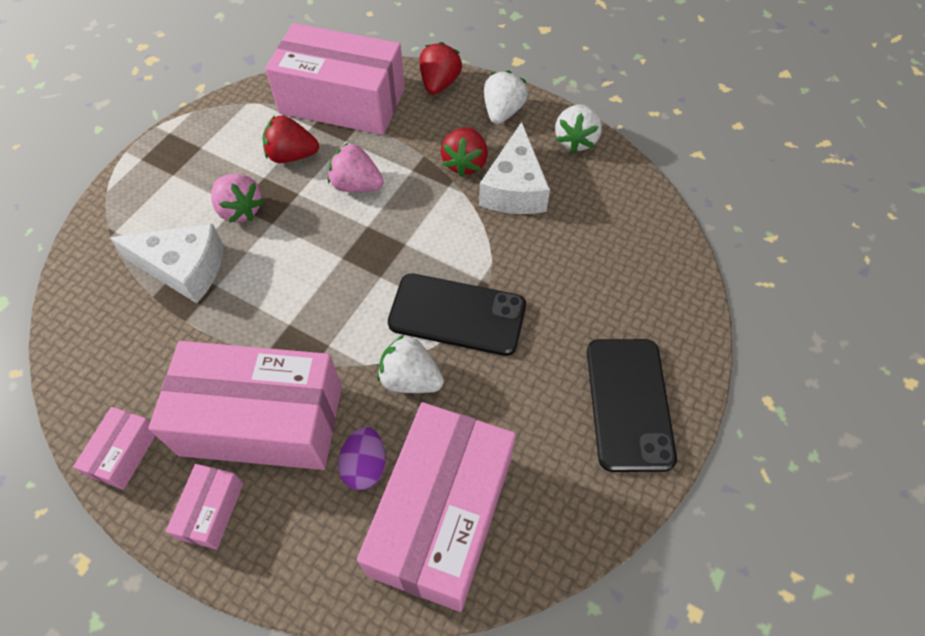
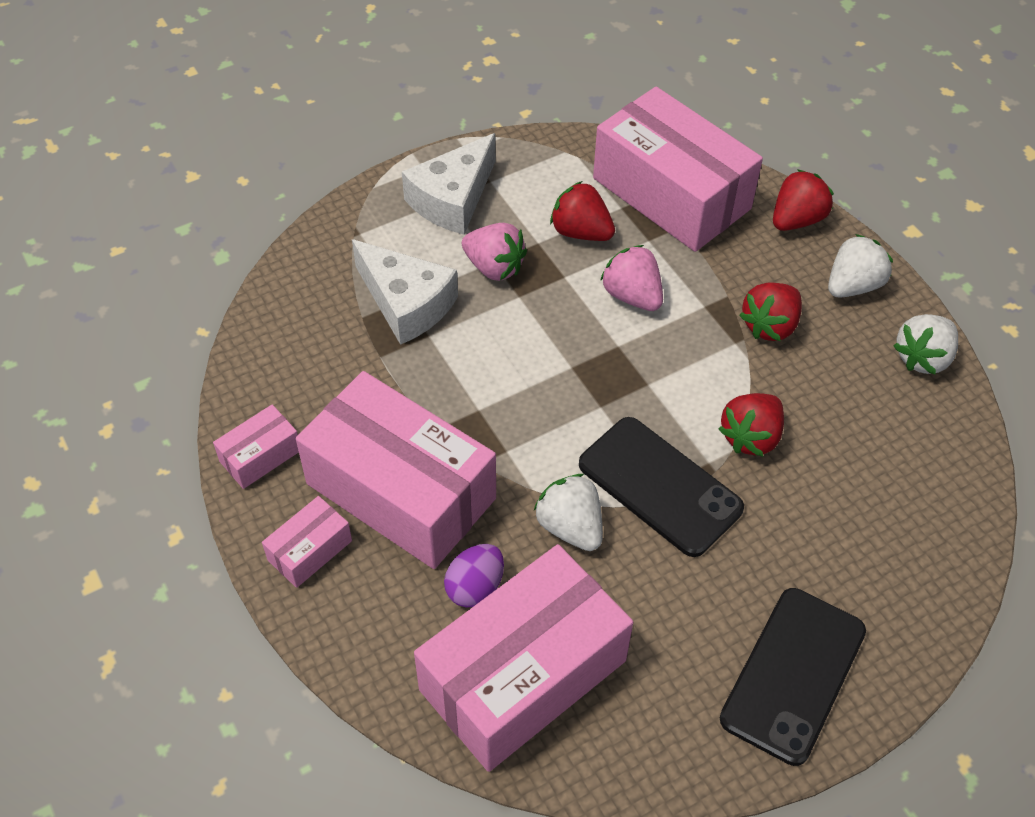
camera: 30 degrees right, 5 degrees down
(240, 210) = (494, 267): pink strawberry -> pink strawberry turned 45 degrees counterclockwise
(498, 247) = (751, 437): none -> red strawberry
(514, 188) = (811, 380): white cheese -> white cheese (453, 199)

